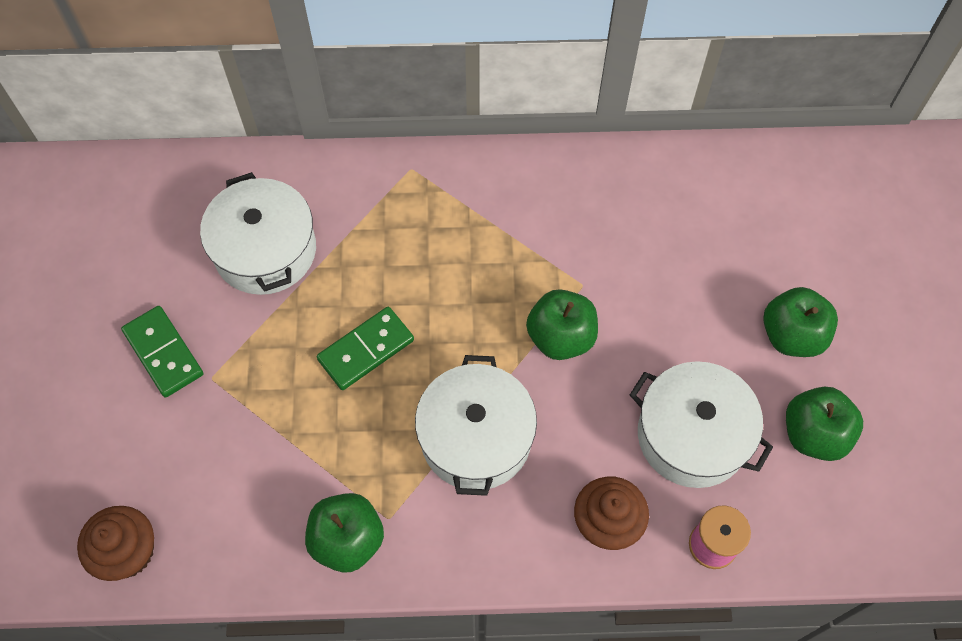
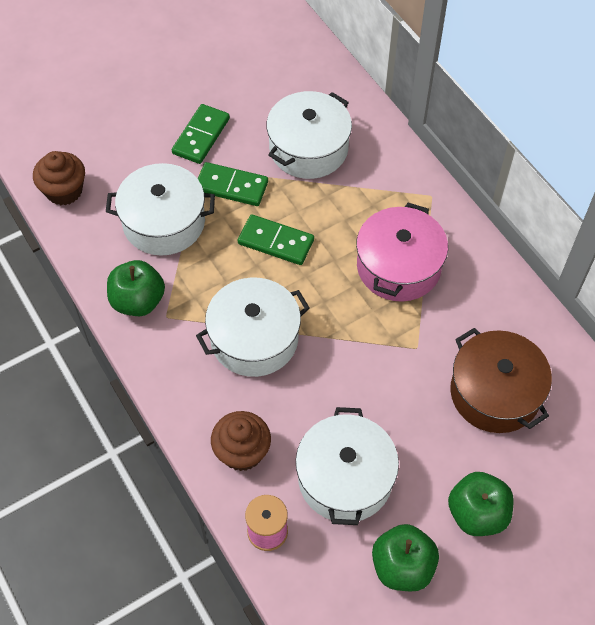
camera: 60 degrees right, 5 degrees down
(257, 456) = (164, 222): none -> white pot
(259, 357) = (231, 186): none -> green domino
(476, 248) = (398, 266): none -> pink pot
(561, 337) = (365, 354): green apple -> none
(673, 245) = (495, 393): none -> brown pot

